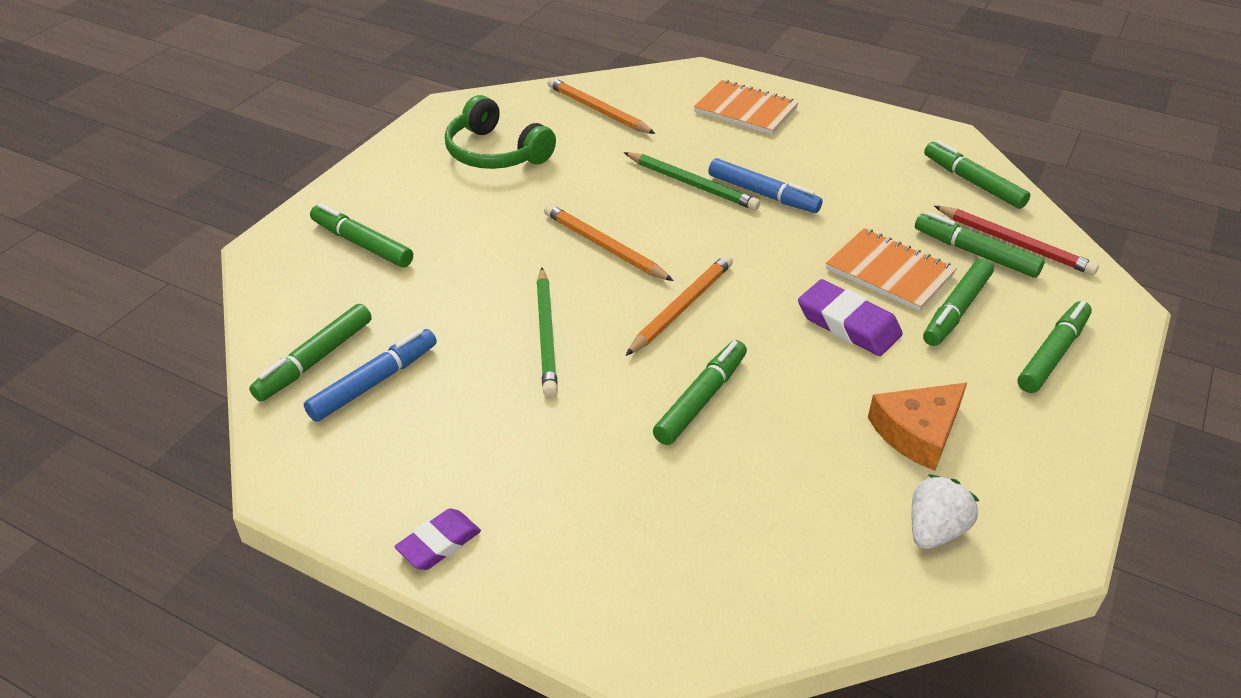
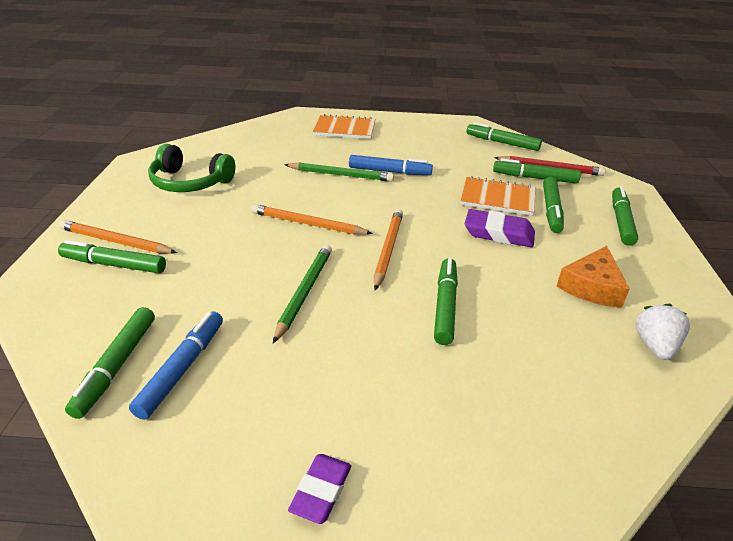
camera: 25 degrees left, 5 degrees down
(546, 334) = (304, 292): green pencil -> green pencil turned 135 degrees counterclockwise
(598, 110) = (248, 145): orange pencil -> orange pencil (115, 241)

